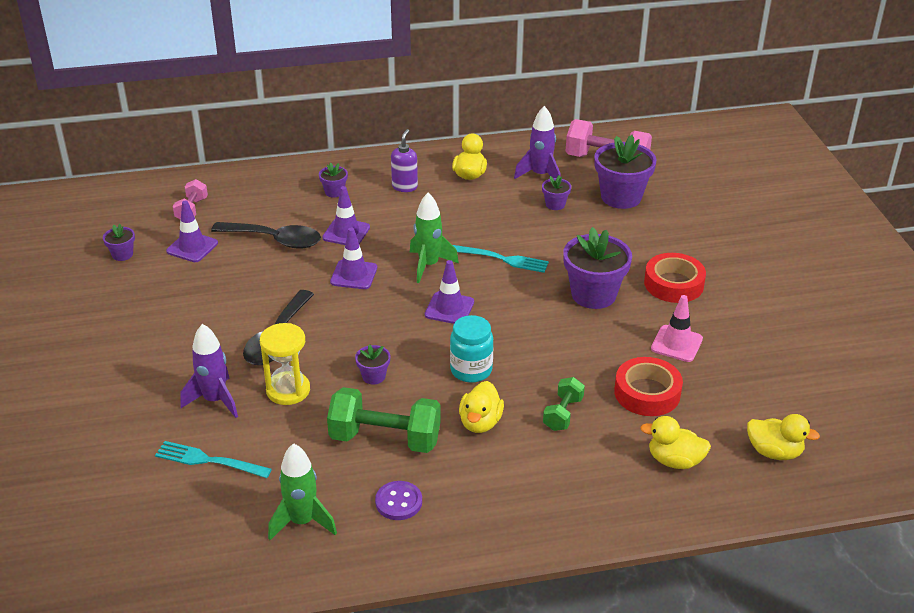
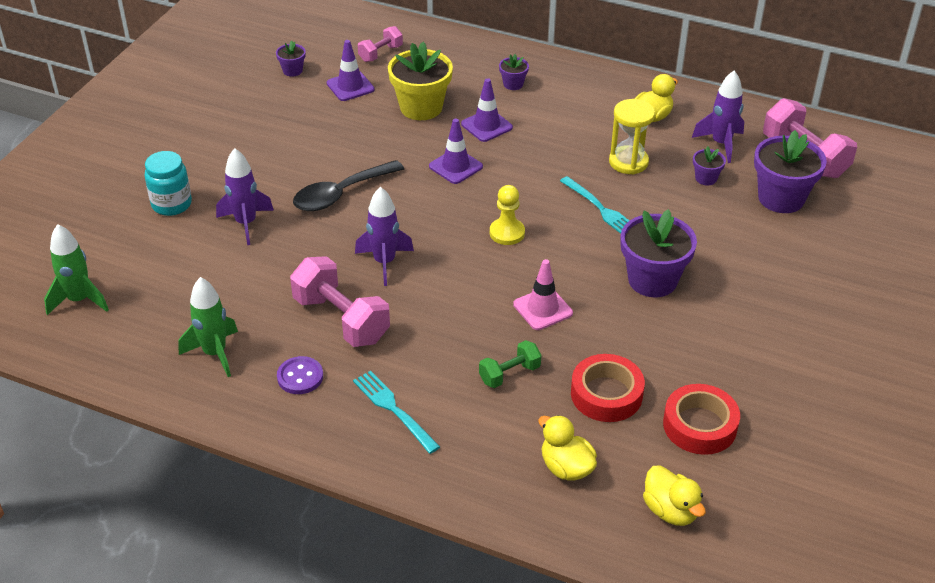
camera: 35 degrees right, 5 degrees up
(209, 460) = (196, 269): turquoise fork -> turquoise fork (394, 409)
(274, 240) = (421, 107): black spoon -> yellow flower pot
(288, 390) = (307, 242): yellow hourglass -> yellow hourglass (628, 162)
(373, 376) = (384, 262): purple flower pot -> purple rocket
(385, 439) = (341, 319): green dumbbell -> pink dumbbell
(405, 187) = (580, 104): purple soap dispenser -> none
(429, 265) = (528, 186): green rocket -> green rocket (79, 300)
(449, 308) = (507, 233): purple traffic cone -> yellow pawn
(471, 370) = (470, 296): turquoise jar -> turquoise jar (171, 204)
(480, 423) = (431, 345): yellow duck -> none
(673, 284) = (743, 306): red tape -> red tape (699, 425)
(676, 344) = (684, 363): pink traffic cone -> pink traffic cone (542, 309)

